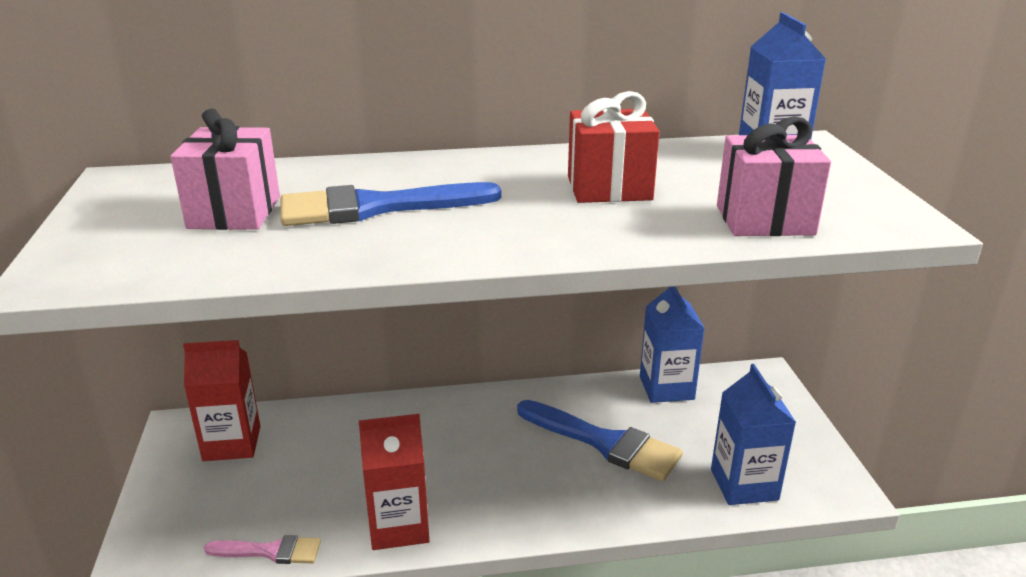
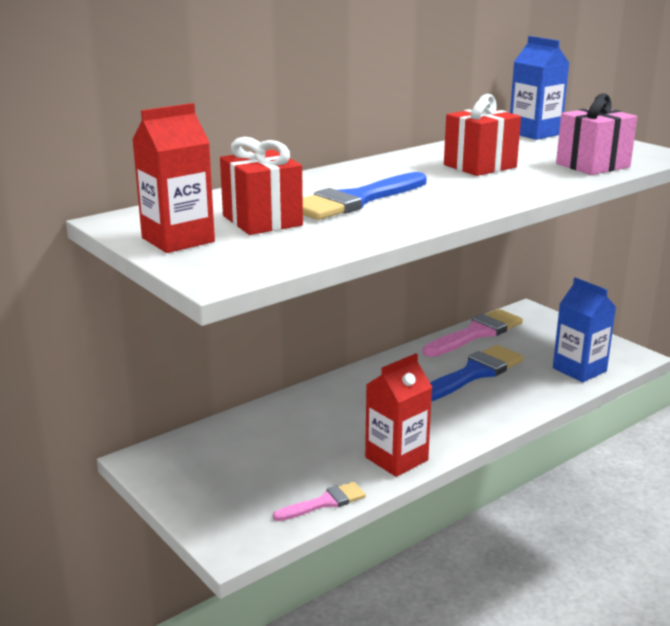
camera: 30 degrees left, 5 degrees down
(232, 443) = (203, 455): red carton -> red carton (178, 240)
(234, 212) = (262, 221): pink gift -> red gift
(605, 443) = (473, 373): blue brush -> blue brush turned 45 degrees counterclockwise
(666, 388) = (476, 333): blue carton -> pink brush

